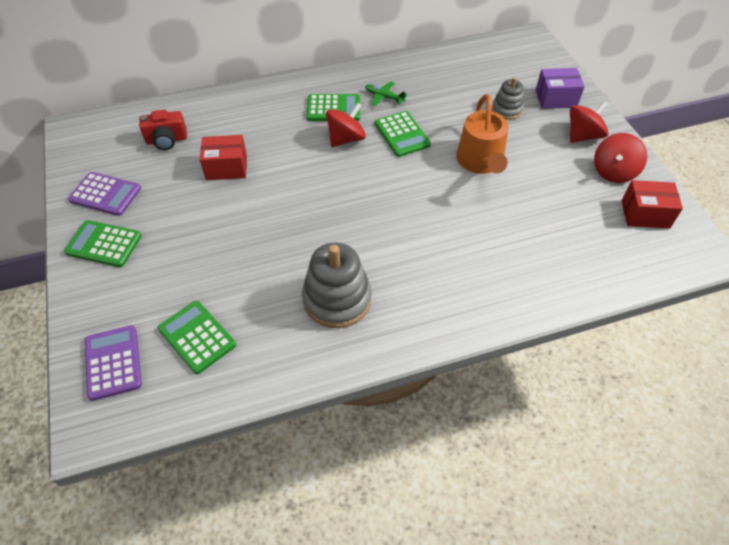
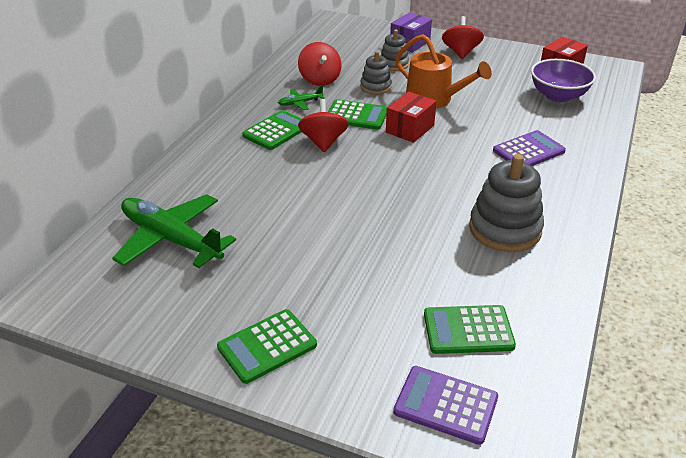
camera: 50 degrees left, 15 degrees down
(105, 194) = (192, 315): purple calculator -> purple calculator (528, 151)
(167, 140) = (171, 239): red camera -> green plane
(226, 168) = (267, 219): red box -> red box (410, 129)
(457, 120) = (375, 87): none -> grey stacking toy
(590, 235) = (558, 96): none -> purple bowl
(613, 172) = (509, 60): red spinning top -> red spinning top (320, 79)

